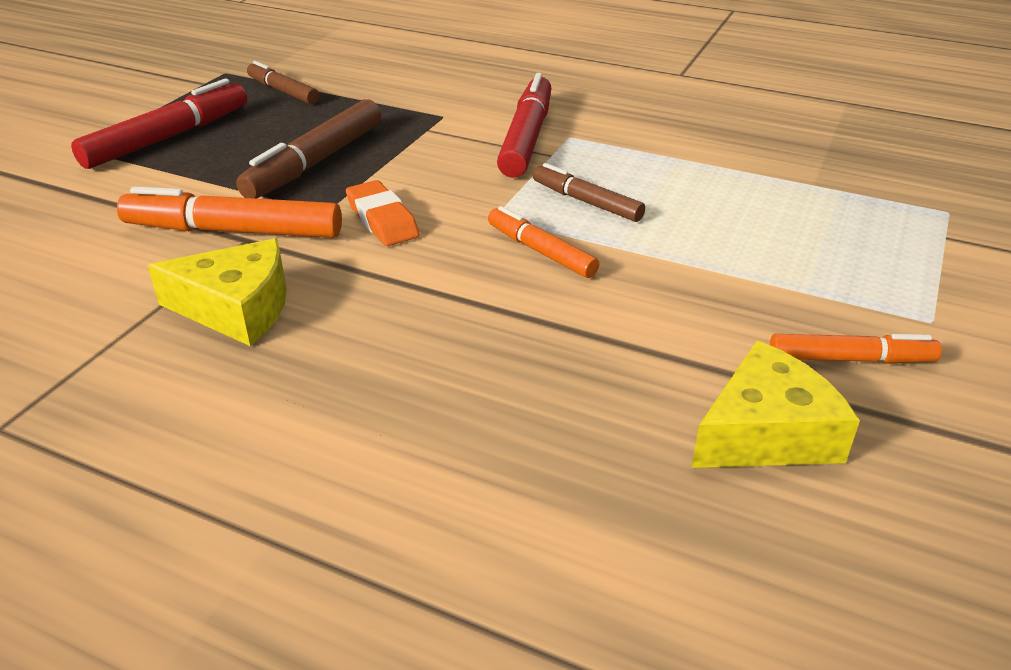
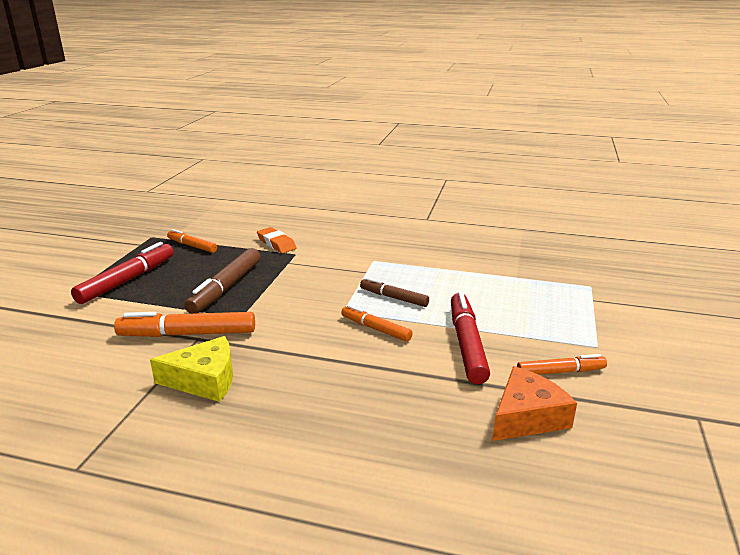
camera: 10 degrees left, 10 degrees down
(283, 91) = (192, 246): brown marker -> orange marker
(382, 220) = (277, 319): orange eraser -> orange eraser (276, 243)
(526, 138) = (348, 263): red marker -> red marker (466, 344)
(766, 433) = (527, 417): yellow cheese -> orange cheese

